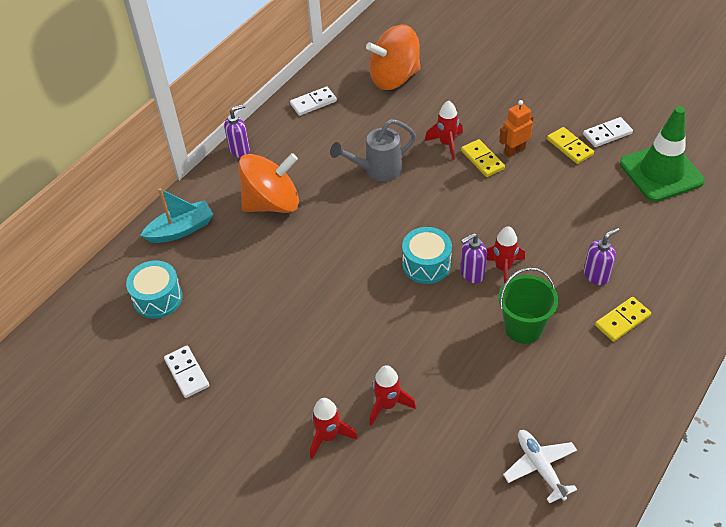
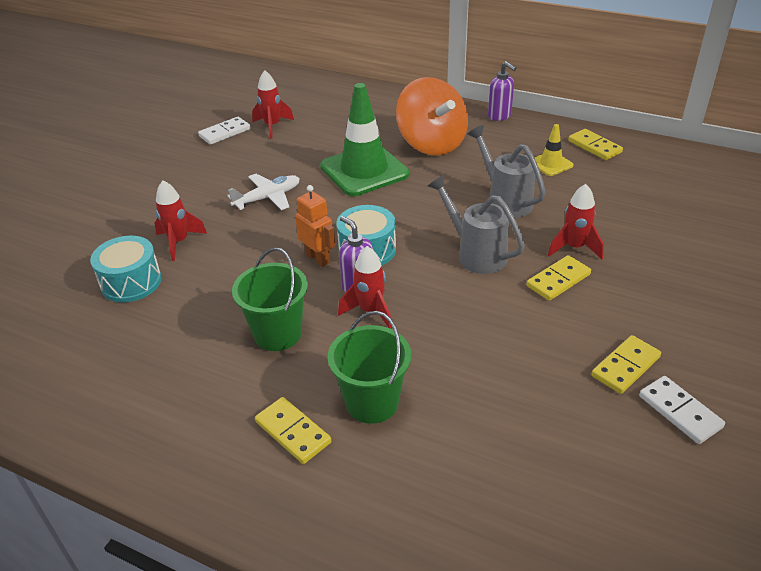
camera: 80 degrees right, 10 degrees down
(158, 298) = (304, 107): turquoise drum -> turquoise drum (131, 282)
(181, 229) = (385, 104): turquoise boat -> none
(313, 103) = (594, 147): white domino -> yellow domino
(328, 436) = (149, 212): red rocket -> red rocket (272, 126)
(331, 133) = (551, 164): none -> yellow traffic cone
(394, 78) = (675, 195): orange spinning top -> none
(444, 198) = (476, 254): none -> grey watering can
(514, 151) = (589, 309): orange robot -> orange robot (318, 258)
(540, 467) = (82, 357): white plane -> white plane (268, 198)
(596, 275) = (372, 402): purple soap dispenser -> green bucket
(661, 172) = (618, 486): green traffic cone -> green traffic cone (364, 170)

